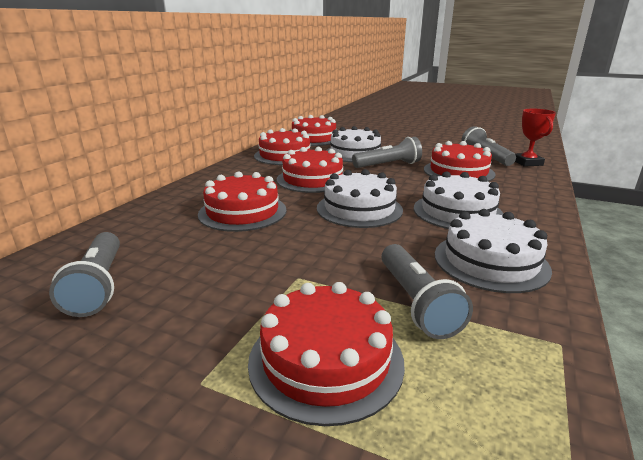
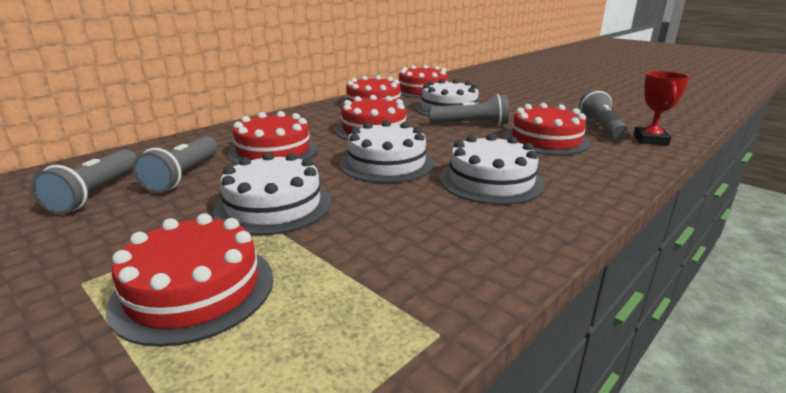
camera: 20 degrees right, 0 degrees up
(416, 302) = (335, 260): grey flashlight -> grey flashlight (183, 175)
(490, 261) = (465, 237): white cake -> white cake (273, 206)

